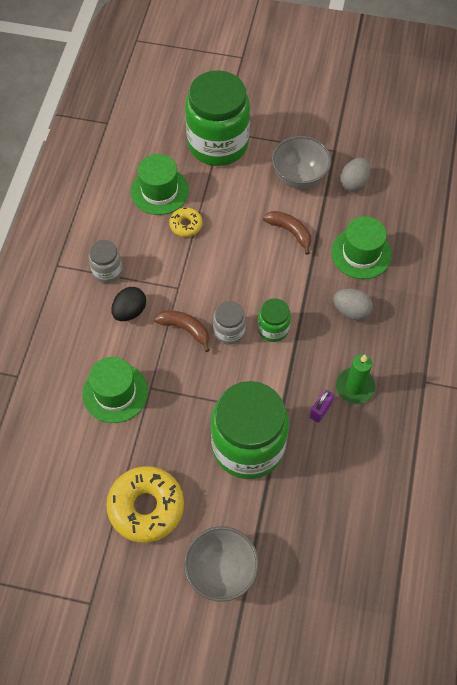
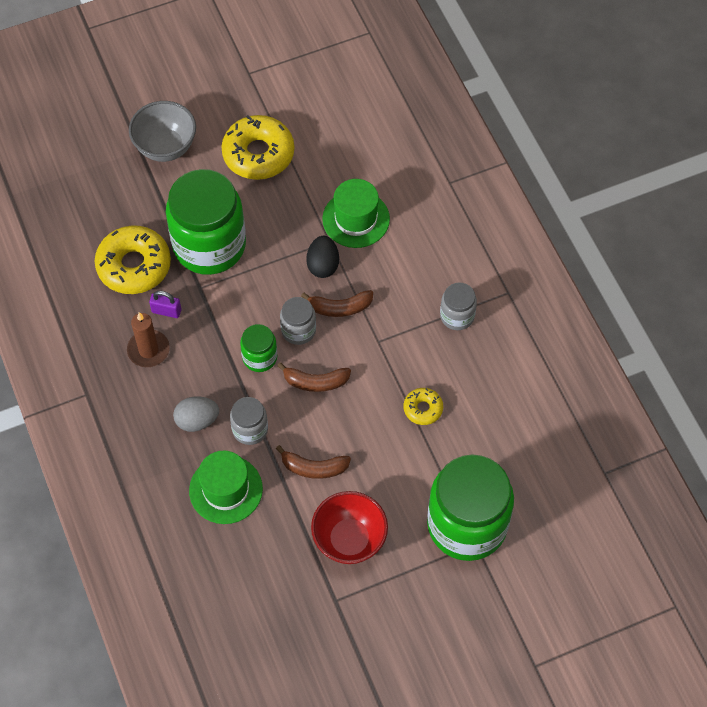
camera: 145 degrees right, 0 degrees up
(130, 311) = (403, 292): black egg -> black egg (323, 265)
(159, 191) = (480, 429): green hat -> none
(245, 286) = (315, 382): none -> brown banana
(299, 177) = (349, 540): grey bowl -> red bowl
(316, 282) = (250, 429): none -> grey jar
(320, 410) = (166, 311): purple padlock -> purple padlock turned 75 degrees counterclockwise
(322, 468) = (134, 266): none -> yellow donut
(354, 183) = (286, 571): grey egg -> none
(355, 387) = (148, 350): green candle -> brown candle

